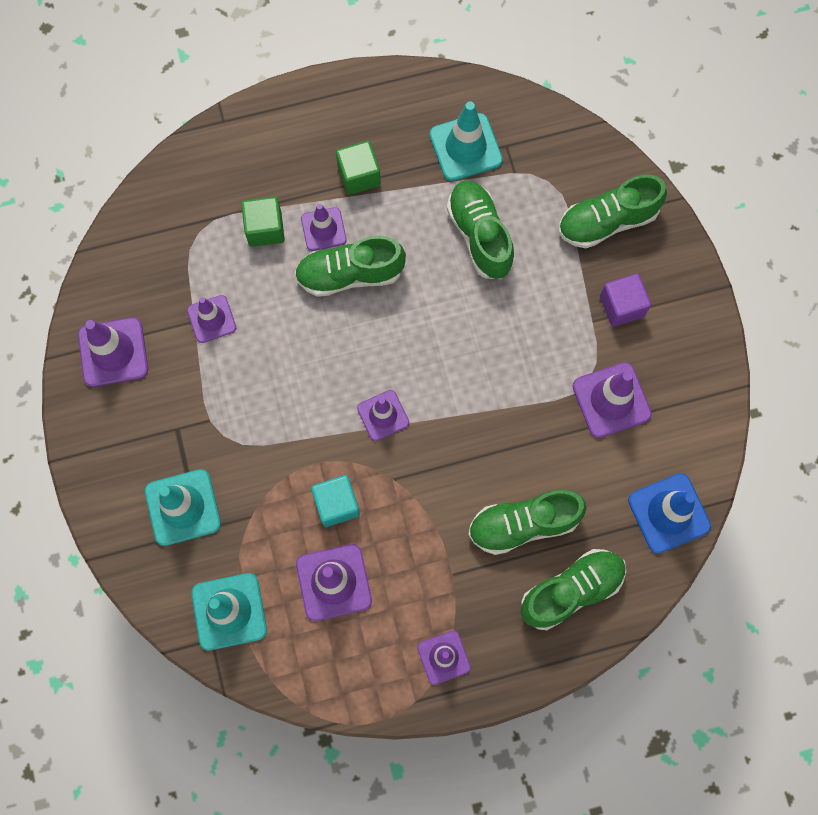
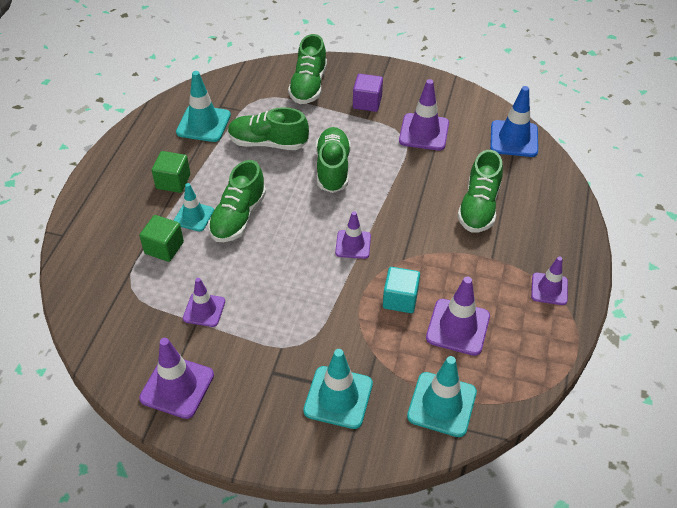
camera: 60 degrees left, 25 degrees down
(323, 229) = (194, 216): purple traffic cone -> turquoise traffic cone
(571, 591) = (538, 204): green shoe -> green shoe (333, 168)

